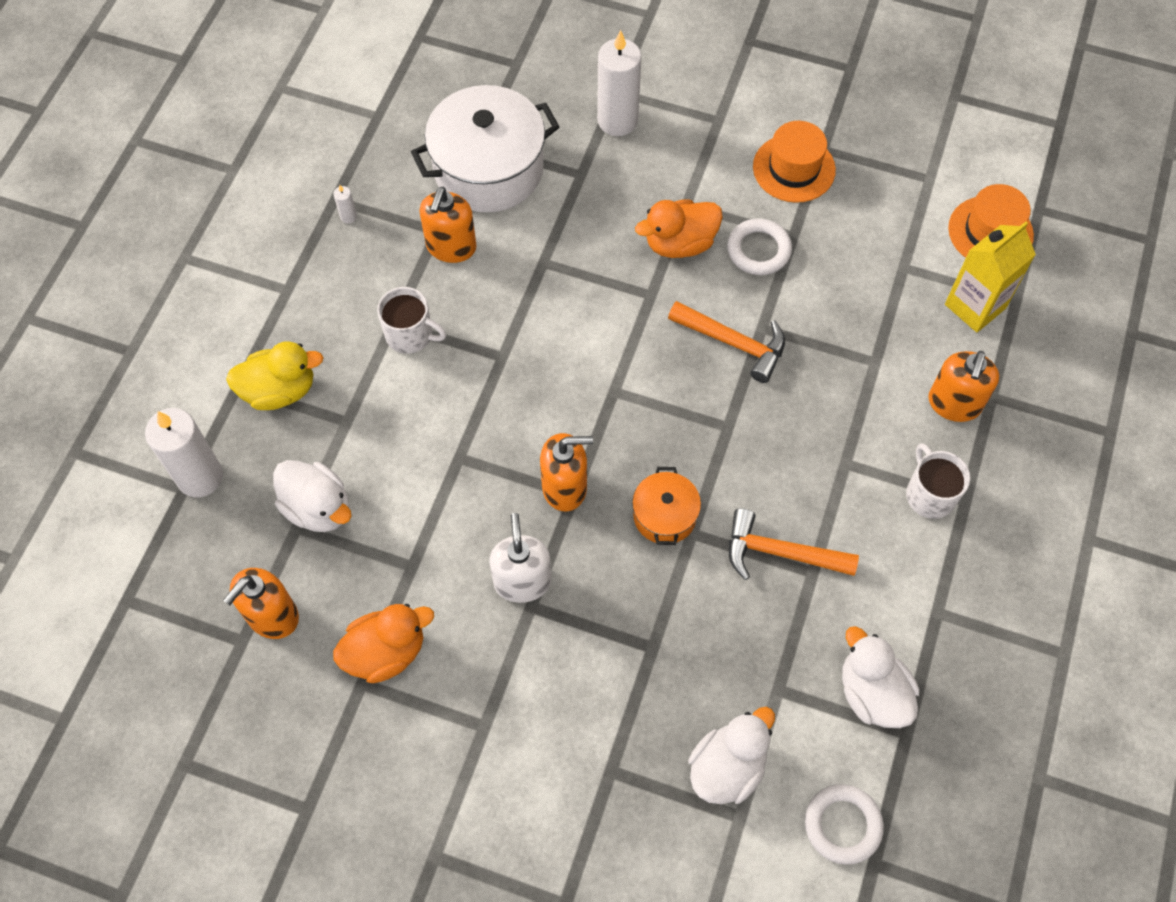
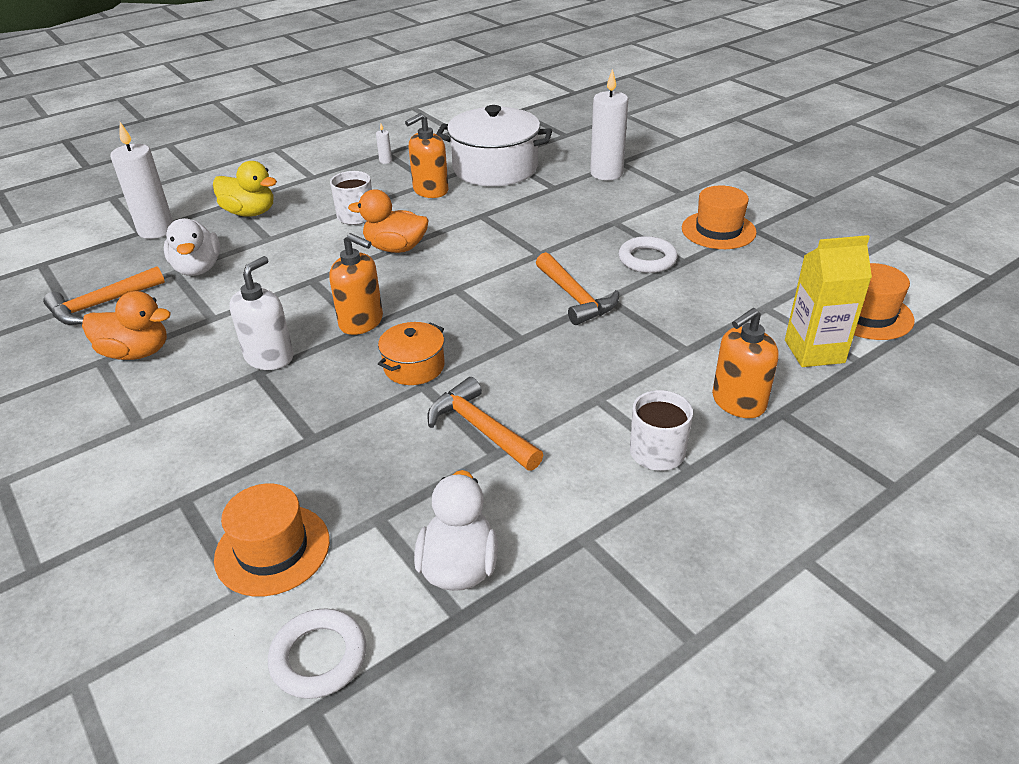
camera: 35 degrees right, 25 degrees down
(272, 616) = (101, 305): orange soap dispenser -> orange hammer
(679, 243) = (589, 237): orange duck -> orange duck (395, 248)
(727, 767) = (272, 549): white duck -> orange hat

